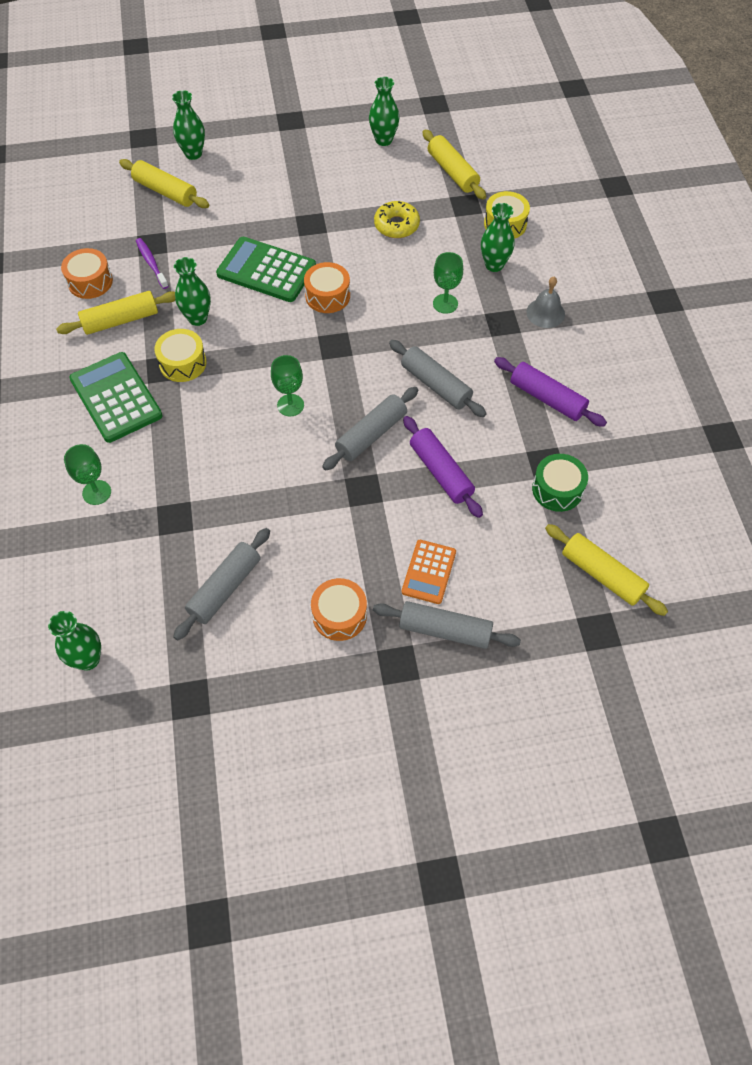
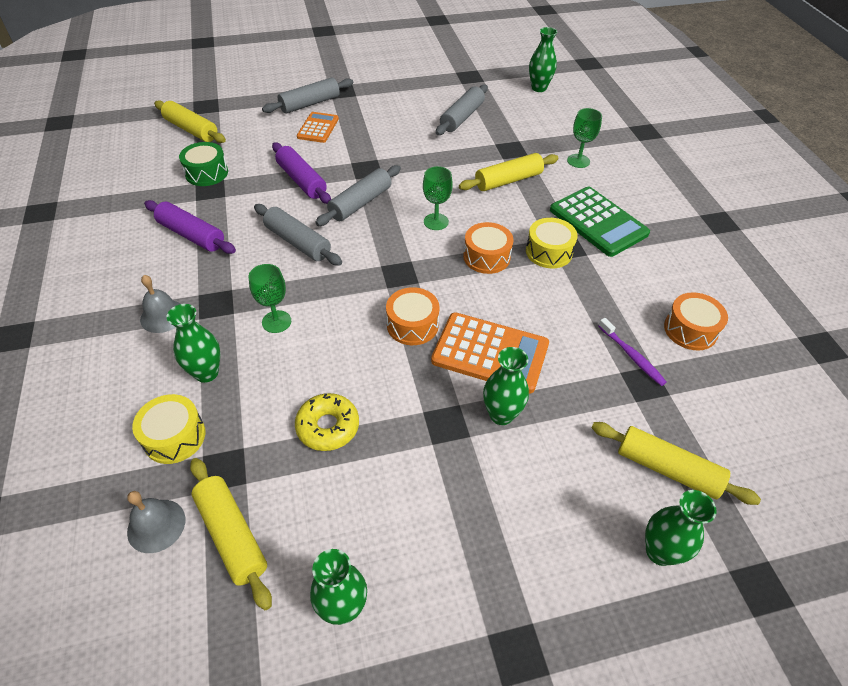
camera: 175 degrees right, 10 degrees down
(121, 320) = (631, 289): yellow rolling pin -> yellow rolling pin (508, 180)
(197, 318) = (551, 294): green vase -> green vase (501, 415)
(266, 270) = (490, 353): green calculator -> orange calculator
(339, 615) = (381, 108): orange drum -> orange drum (486, 257)
(445, 630) = (310, 104): grey rolling pin -> grey rolling pin turned 45 degrees counterclockwise
(500, 178) = (156, 525): none -> grey bell

